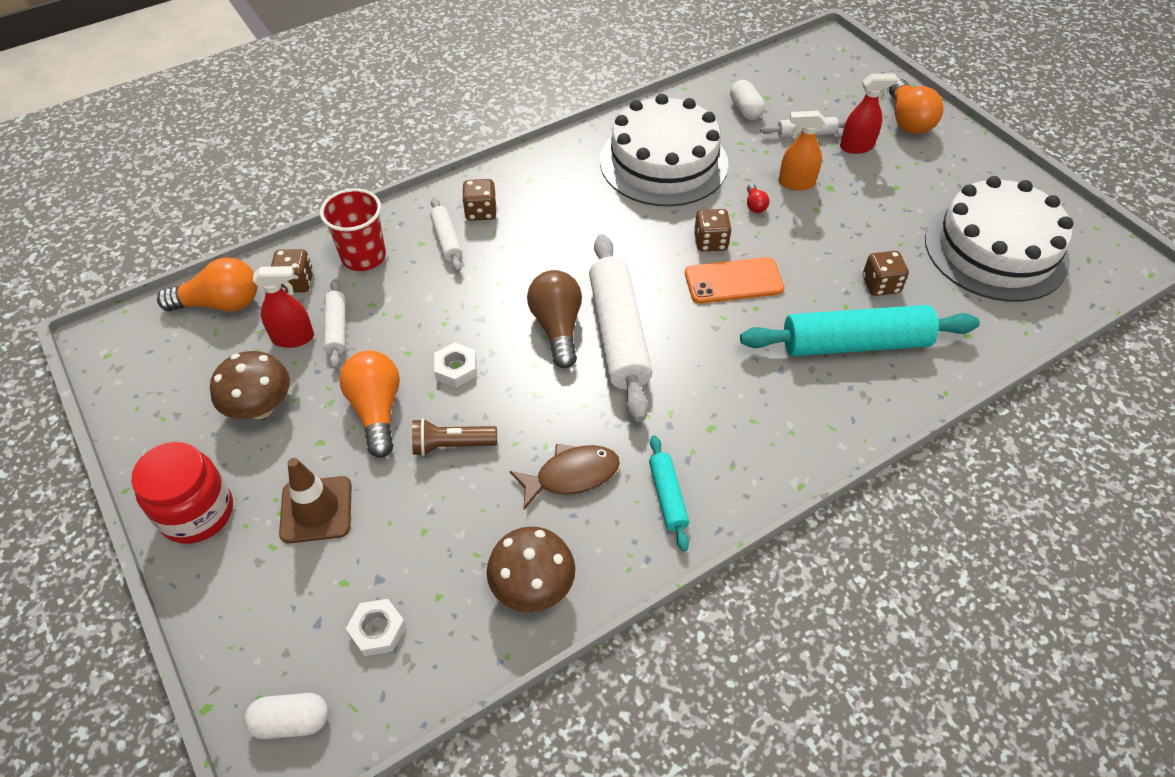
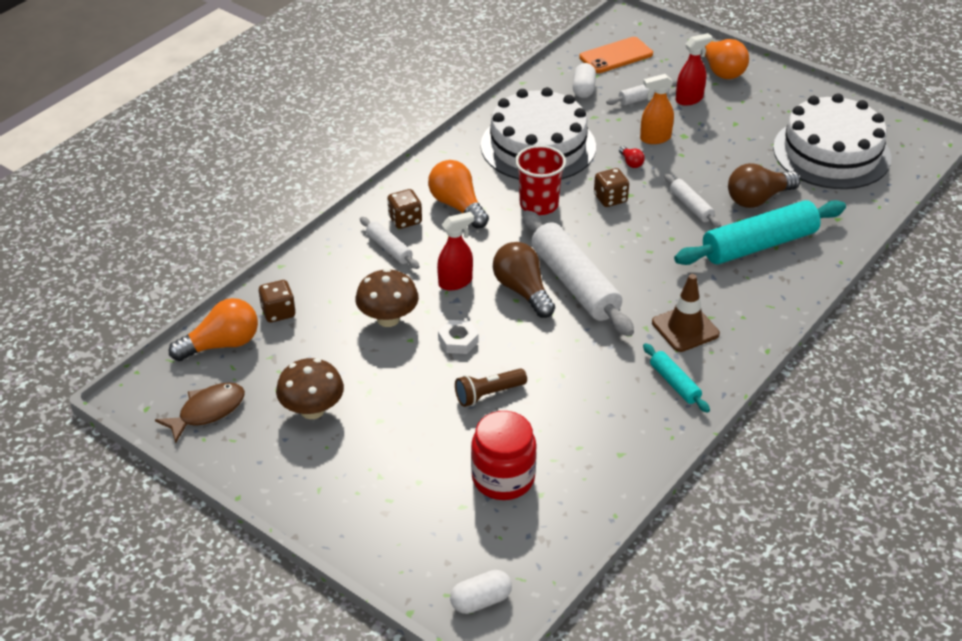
camera: 20 degrees left, 10 degrees down
(197, 513) = (311, 495): red jar -> red jar (503, 478)
(293, 338) = (305, 353): red spray bottle -> red spray bottle (455, 282)
(316, 510) = (408, 466): brown traffic cone -> brown traffic cone (685, 328)
(337, 328) = (338, 337): white rolling pin -> white rolling pin (691, 206)
(363, 256) = (324, 278): red cup -> red cup (539, 204)
(377, 410) = (412, 387): orange light bulb -> orange light bulb (457, 206)
(377, 630) = (508, 528): white nut -> none
(533, 587) = (608, 468): brown mushroom -> brown mushroom (388, 319)
(571, 475) = (594, 389): brown fish -> brown fish (207, 411)
(733, 281) = (644, 223): orange phone -> orange phone (616, 56)
(745, 110) = (583, 89): white capsule -> white capsule turned 45 degrees clockwise
(880, 285) = (758, 199): brown dice -> brown light bulb

